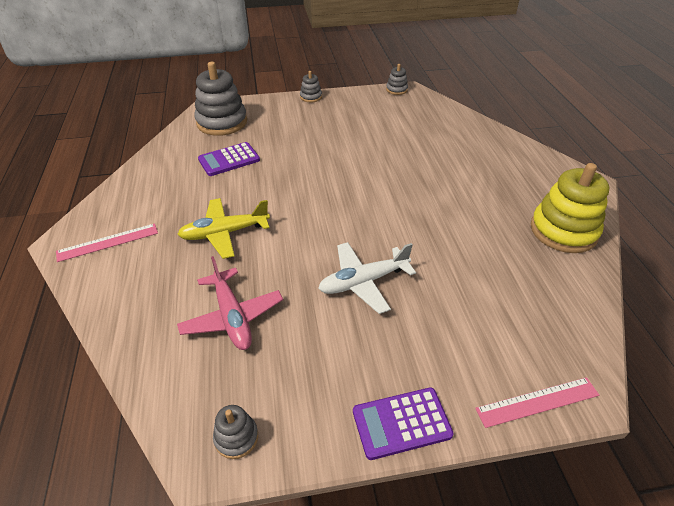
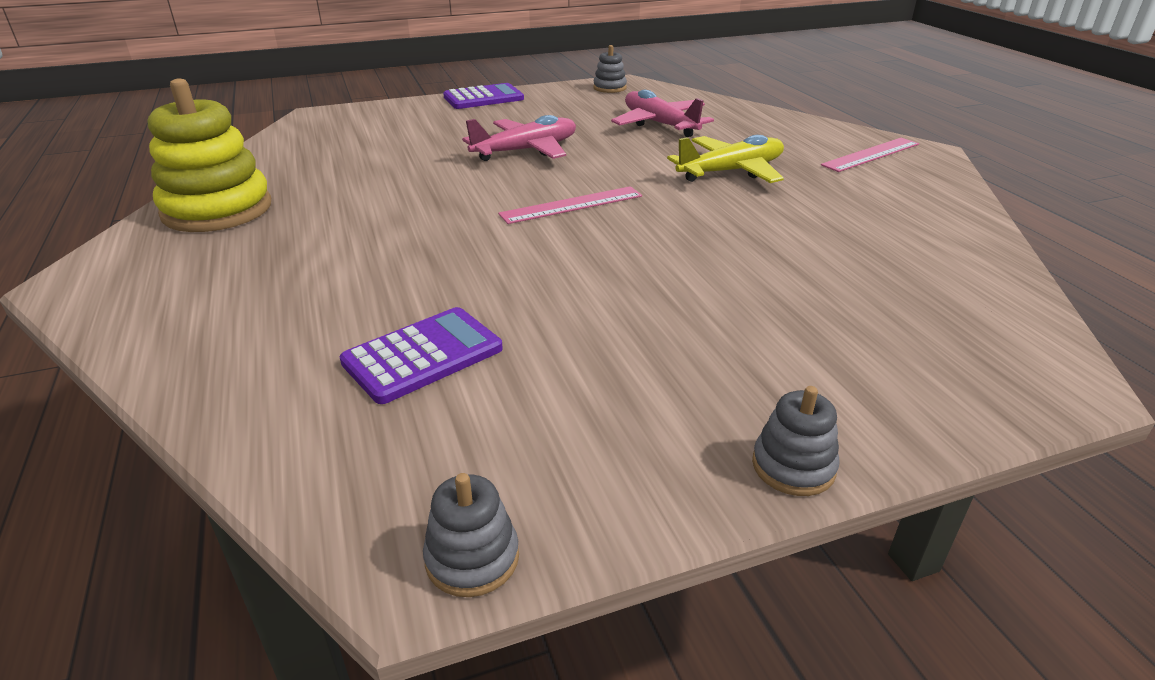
camera: 170 degrees right, 10 degrees down
(222, 122) = (959, 336): grey stacking toy -> none
(229, 160) = (834, 255): purple calculator -> purple calculator (423, 355)
(363, 282) = (526, 150): white plane -> pink plane
(537, 402) = (364, 110): pink ruler -> pink ruler (572, 205)

